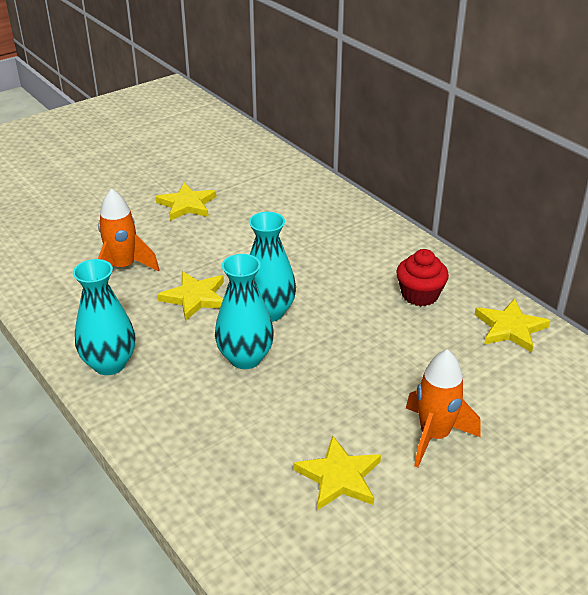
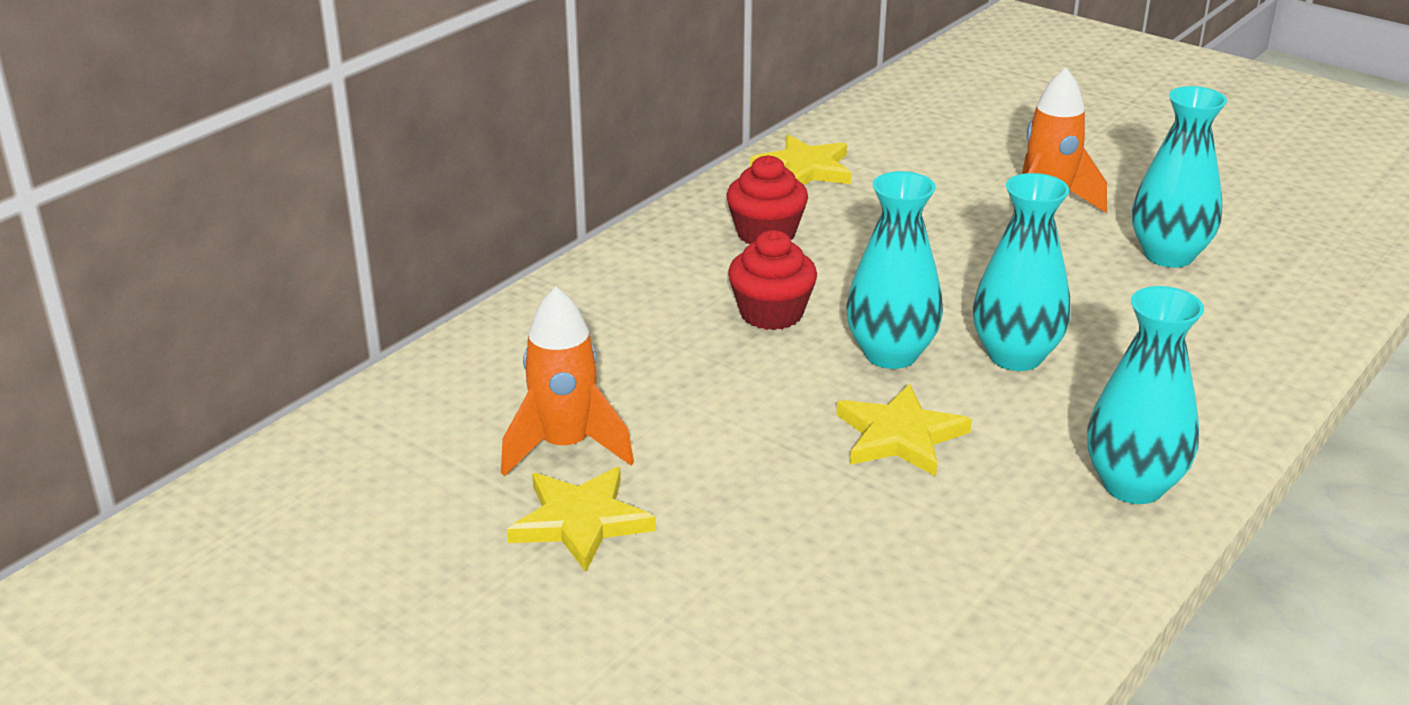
camera: 105 degrees left, 5 degrees down
(123, 267) = (859, 549): orange rocket -> orange rocket (565, 447)
(327, 280) = (771, 313): none -> red cupcake
(339, 477) = (1168, 255): yellow star -> turquoise vase

